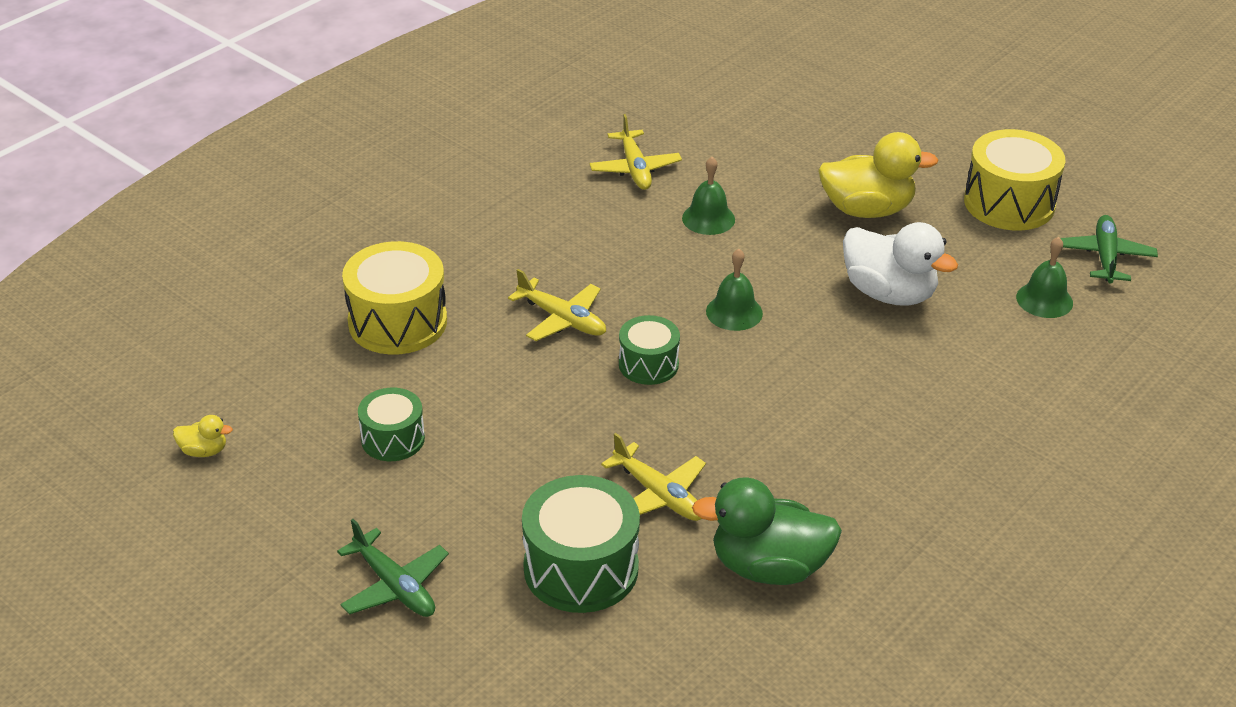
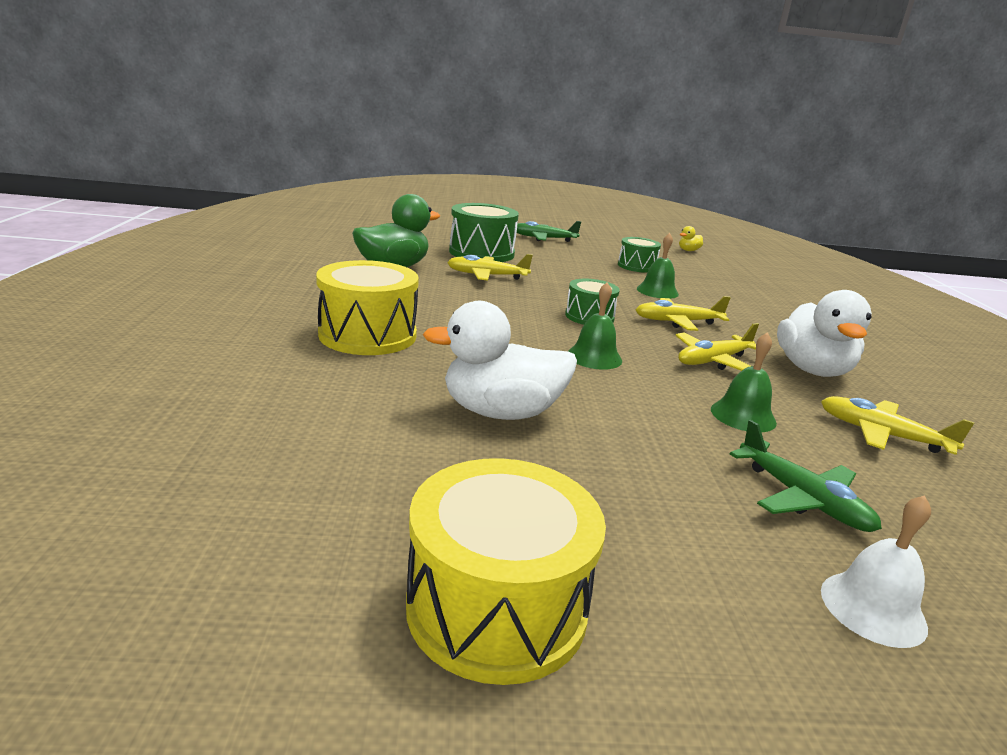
camera: 135 degrees right, 15 degrees down
(397, 322) = (740, 298): yellow drum -> yellow drum (368, 335)
(555, 222) = (812, 370): none -> white duck
(628, 265) = (713, 361): none -> yellow plane
(837, 132) = (873, 608): none -> white bell
(867, 210) = (645, 493): yellow duck -> none
(1044, 300) = (328, 468): green bell -> green bell (657, 291)
(1105, 257) = (268, 575): green plane -> green plane (801, 498)

